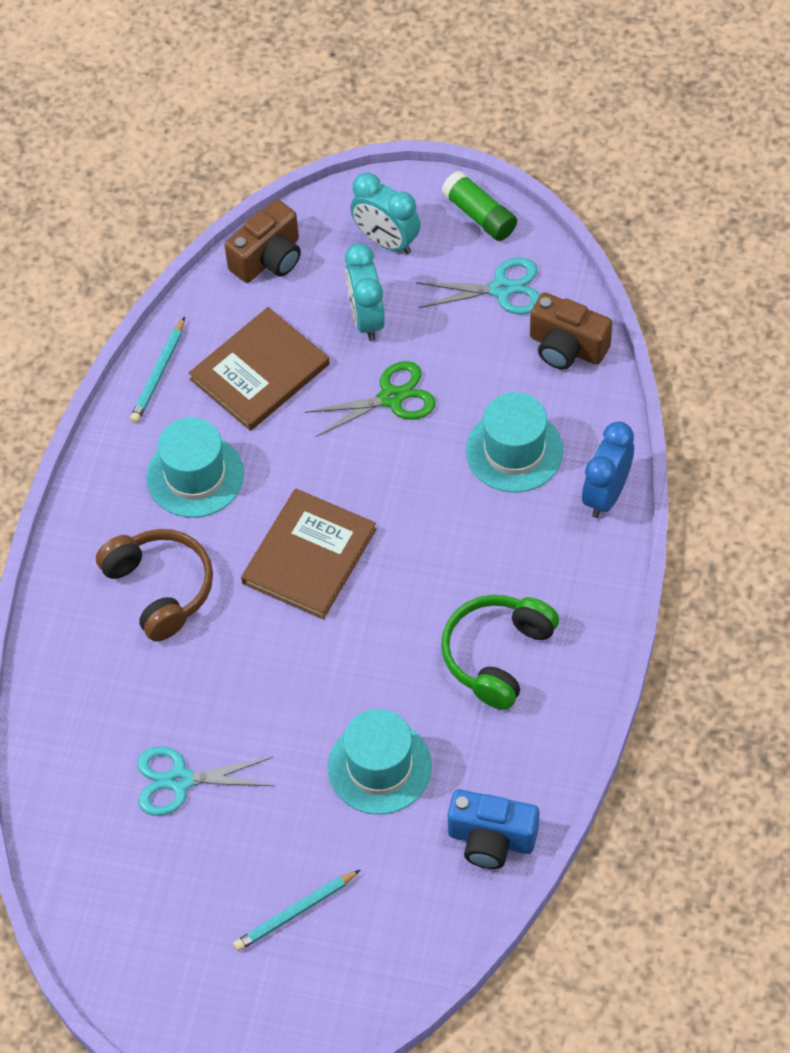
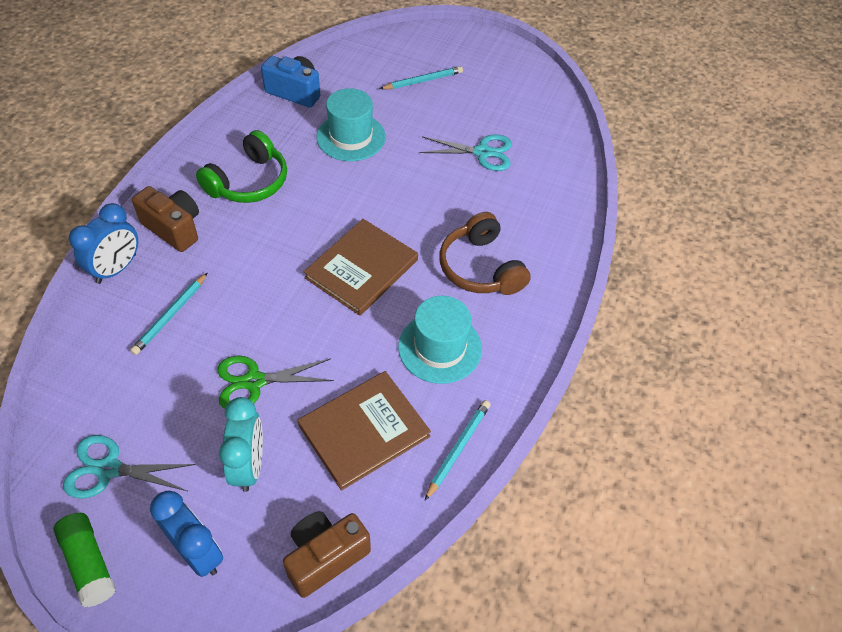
camera: 175 degrees left, 5 degrees down
(386, 241) = (197, 552): turquoise clock -> blue clock
(514, 451) = (170, 316): turquoise hat -> turquoise pencil
(567, 347) = (80, 396): brown camera -> brown camera (174, 228)

